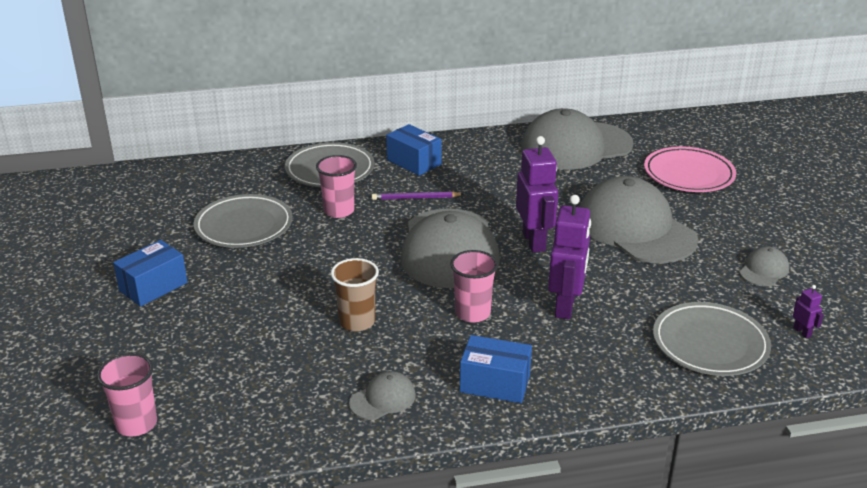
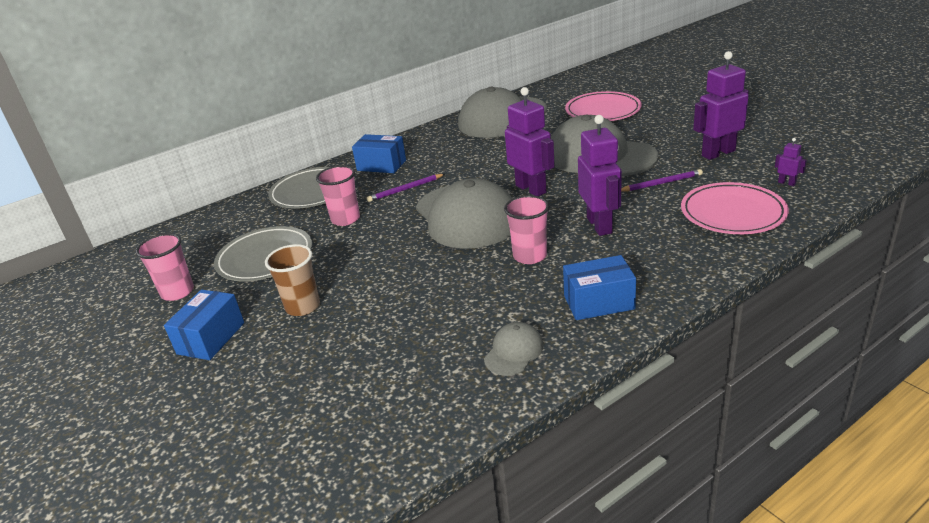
camera: 20 degrees left, 0 degrees up
(136, 424) = (286, 471): pink cup -> pink cup (177, 292)
(357, 322) = (435, 298): brown cup -> brown cup (303, 307)
(670, 283) = (661, 183): none -> purple pencil
(710, 344) = (732, 213): grey plate -> pink plate
(763, 270) = (718, 153): grey cap -> purple robot

